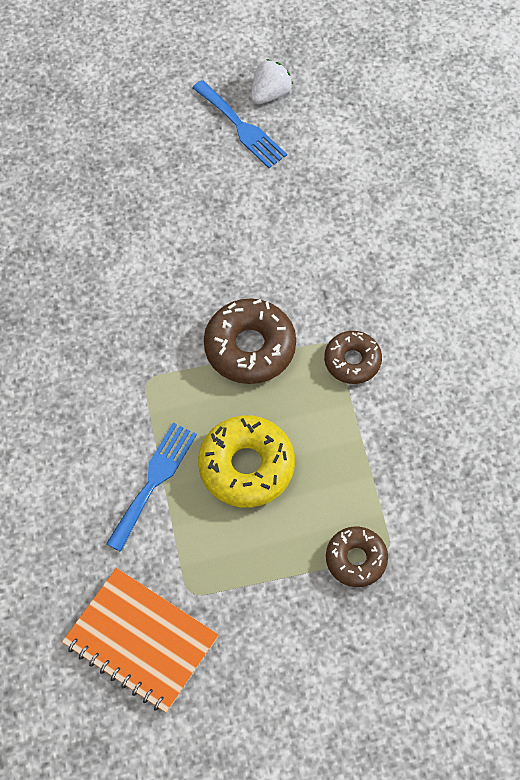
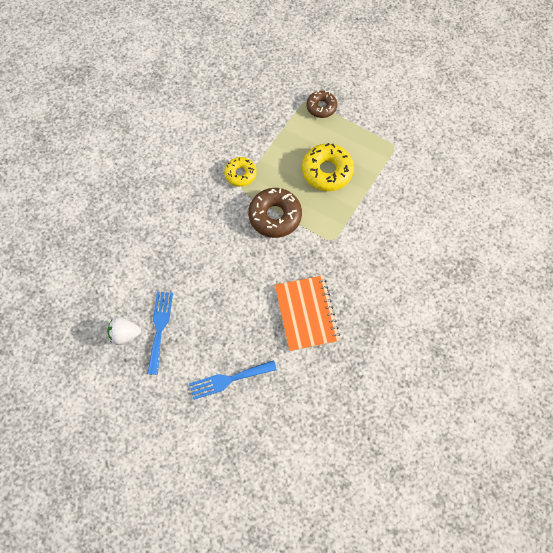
camera: 135 degrees left, 5 degrees up
(141, 641) = (428, 146): orange notebook -> orange notebook (306, 313)
(154, 481) = (369, 197): blue fork -> blue fork (228, 379)
(352, 361) = (240, 174): brown donut -> yellow donut

